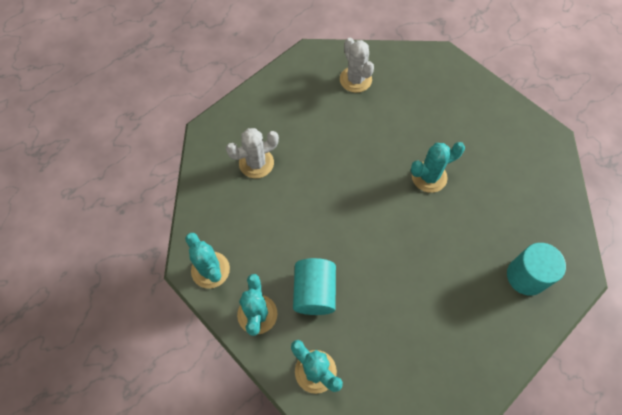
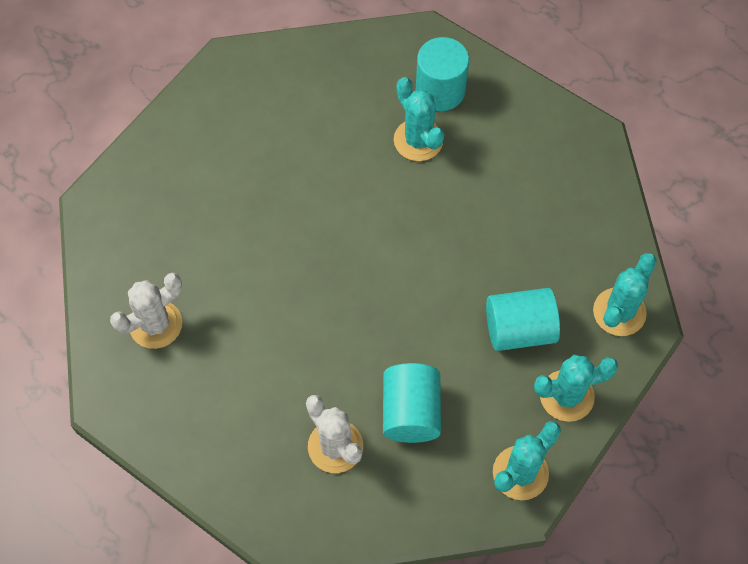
camera: 100 degrees left, 0 degrees up
(268, 210) = (410, 412): none -> turquoise cylinder
(429, 177) = (317, 207): turquoise cactus -> turquoise cactus (418, 140)

